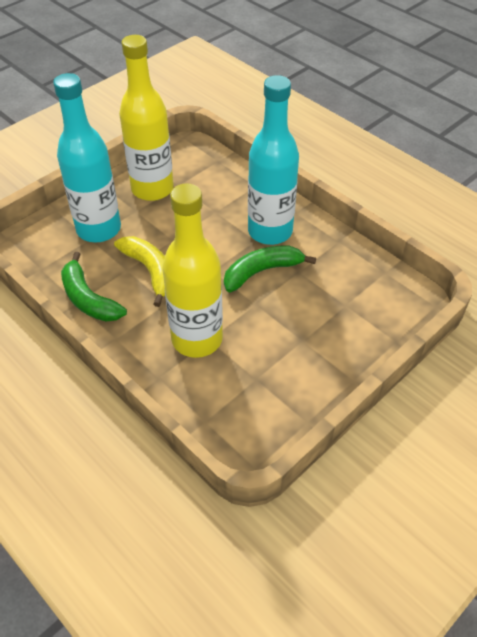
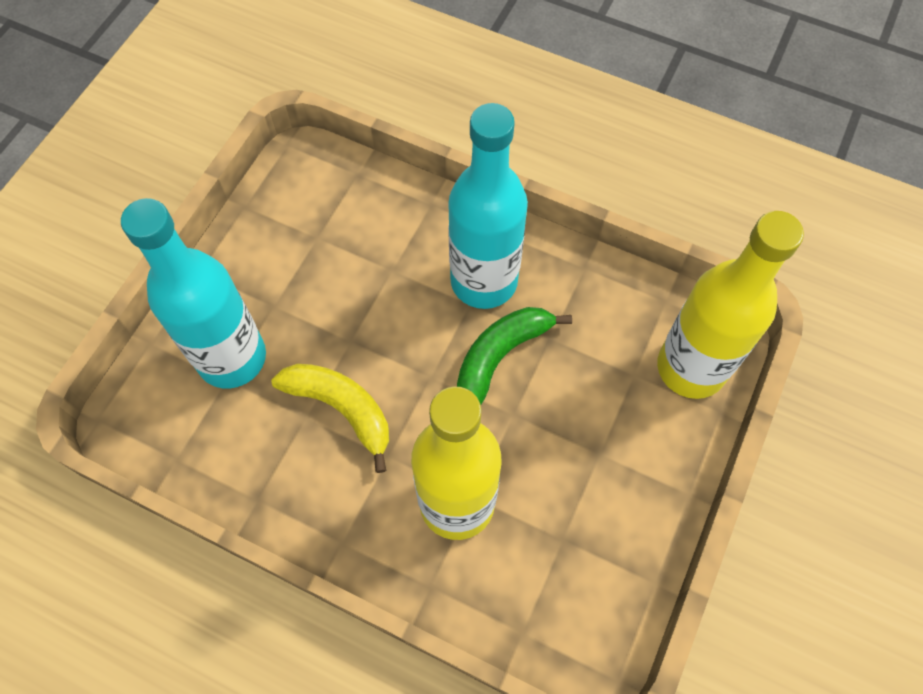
camera: 20 degrees left, 15 degrees up
(88, 299) = (272, 488): green banana -> none
(152, 189) = (281, 257): yellow bottle -> yellow bottle (691, 368)

